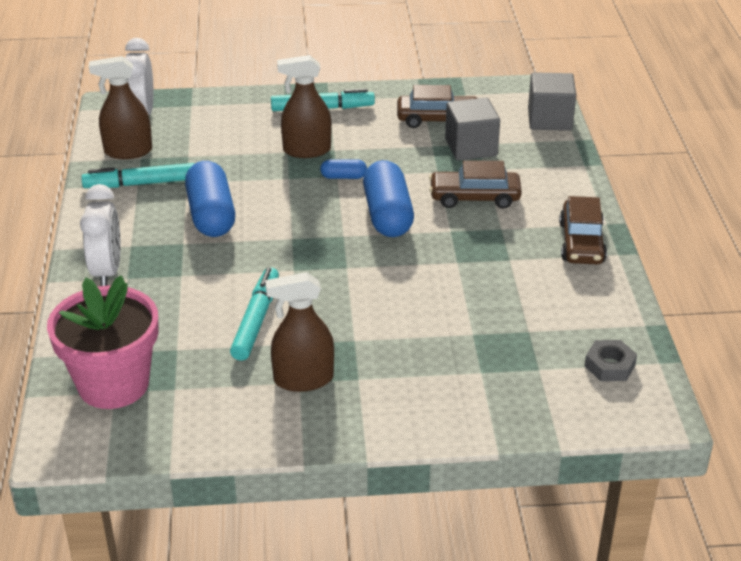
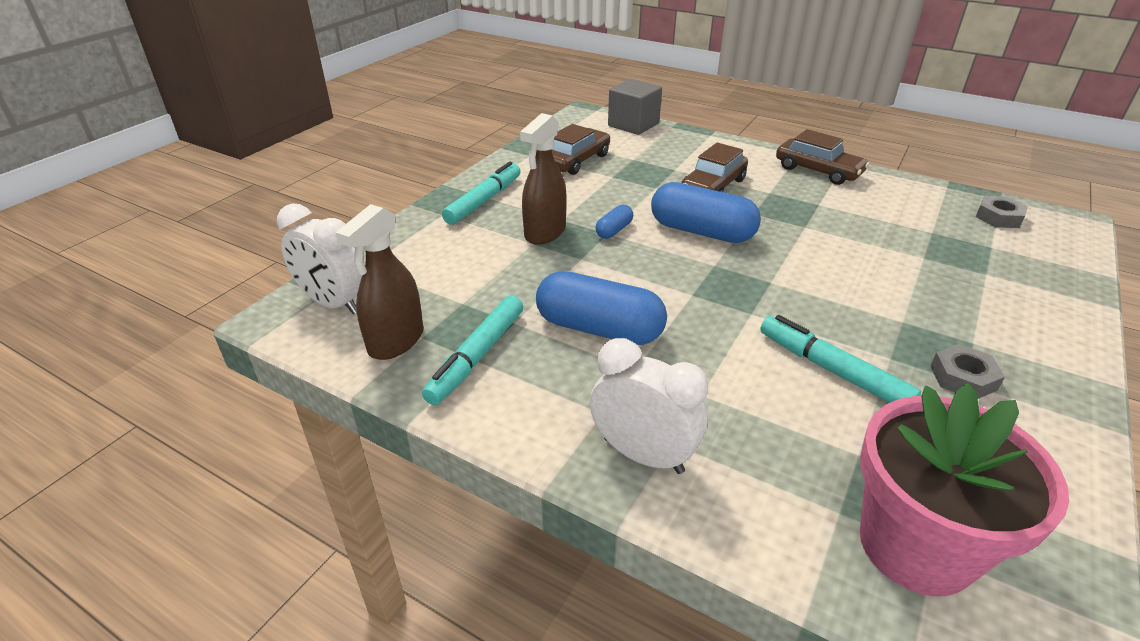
camera: 55 degrees left, 0 degrees up
(303, 379) = (963, 378): brown spray bottle -> grey nut
(471, 147) = (635, 163): grey cube -> none

